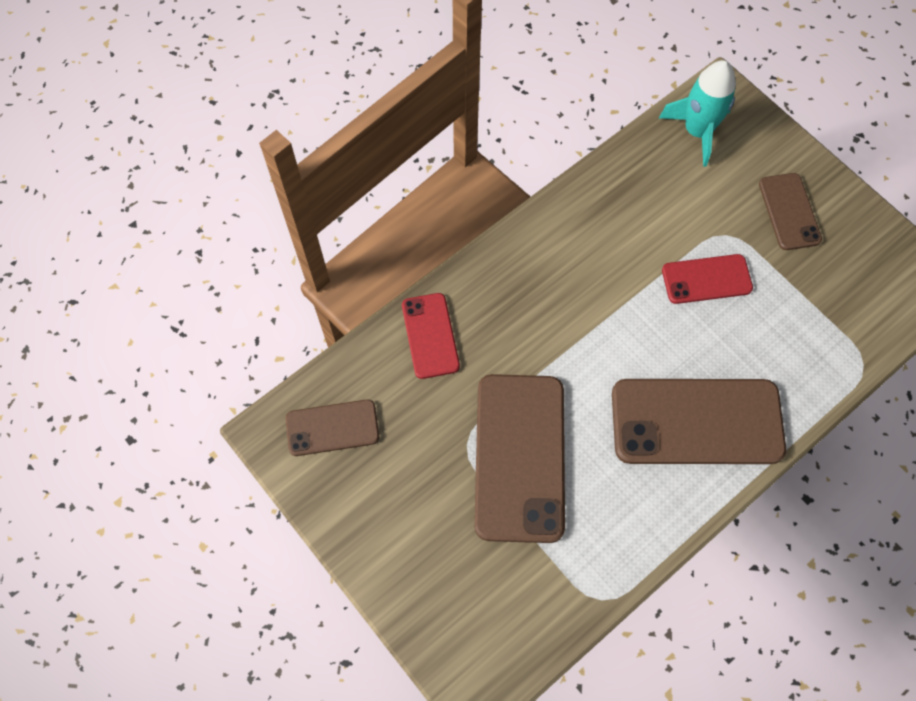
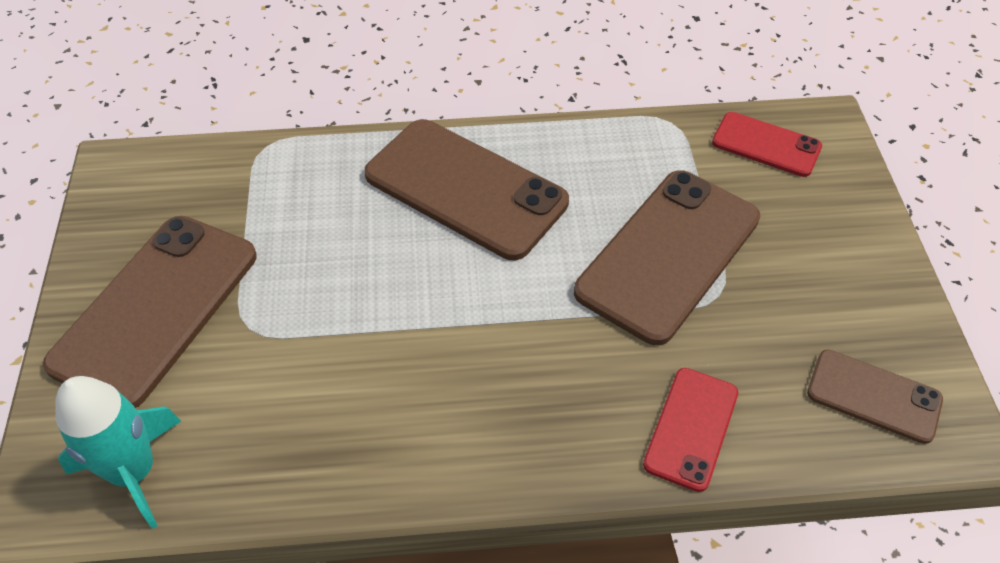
camera: 145 degrees left, 15 degrees down
(706, 279) = (321, 297): red phone -> red phone (766, 145)
(789, 211) = (156, 309): brown phone -> brown phone, size x1.86

